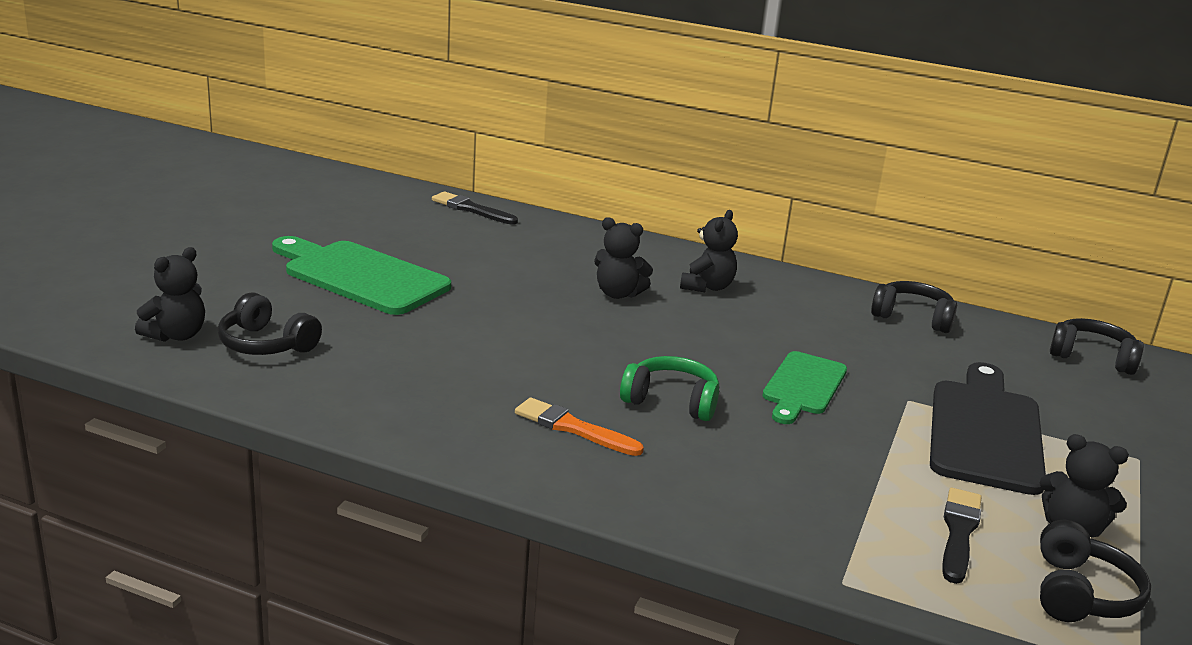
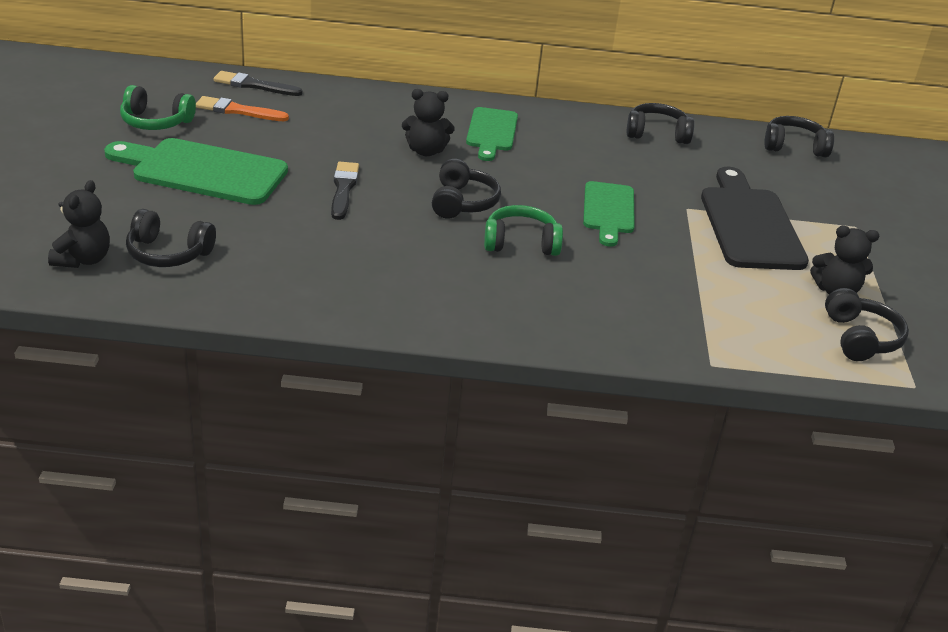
camera: 20 degrees left, 10 degrees up
(346, 227) = (156, 122): none -> green headphones
(573, 428) = (462, 281): orange brush -> orange brush (238, 111)
(627, 349) = (462, 202): none -> black headphones
(707, 287) = (491, 132): black teddy bear -> green cutting board
(959, 532) = (767, 309): black brush -> black brush (343, 189)

